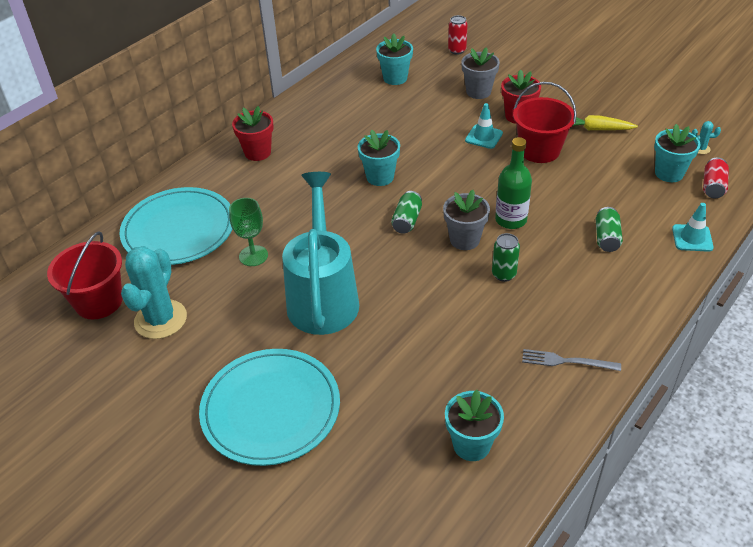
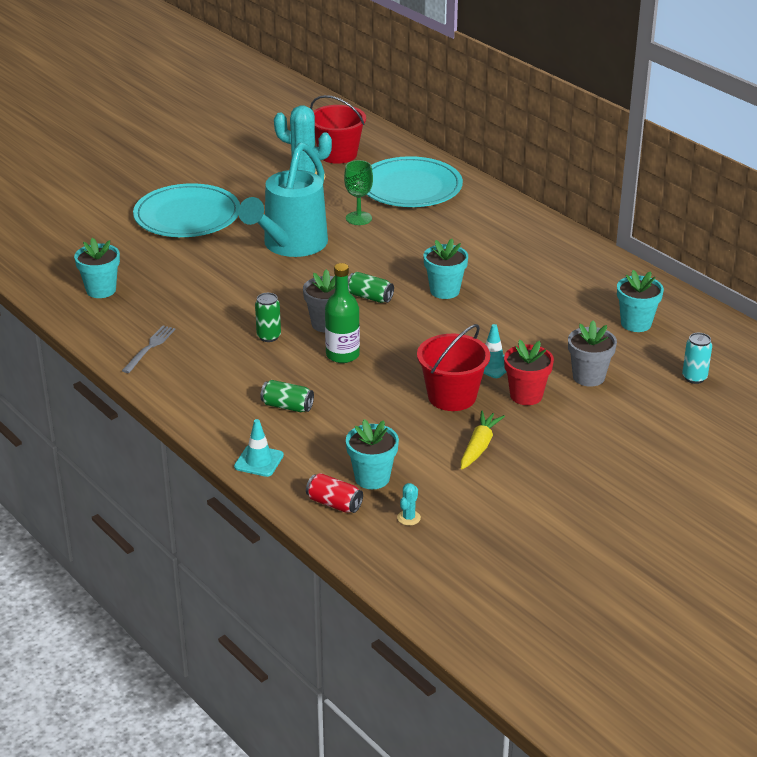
camera: 100 degrees right, 10 degrees down
(257, 152) = (513, 229): red flower pot -> none
(323, 297) = (290, 245): turquoise watering can -> turquoise watering can turned 105 degrees clockwise
(457, 50) = (694, 378): red can -> turquoise can

